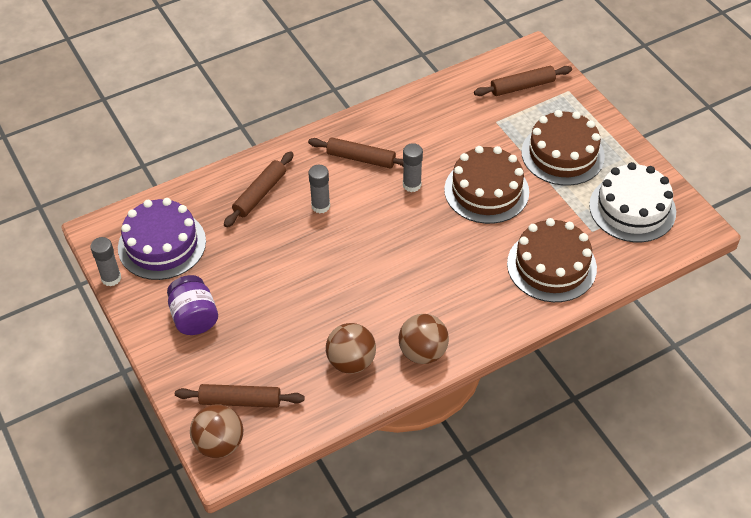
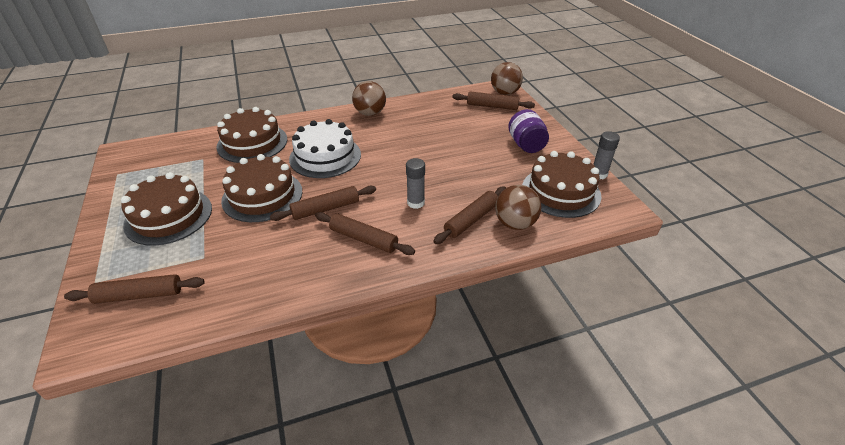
camera: 170 degrees left, 10 degrees down
(162, 244) = (560, 191): purple cake -> brown cake
(351, 362) = (418, 114): brown ball -> brown ball (515, 223)
(412, 185) = (325, 209): grey glue stick -> brown rolling pin
(632, 208) = (156, 168): white cake -> white cake (325, 156)

